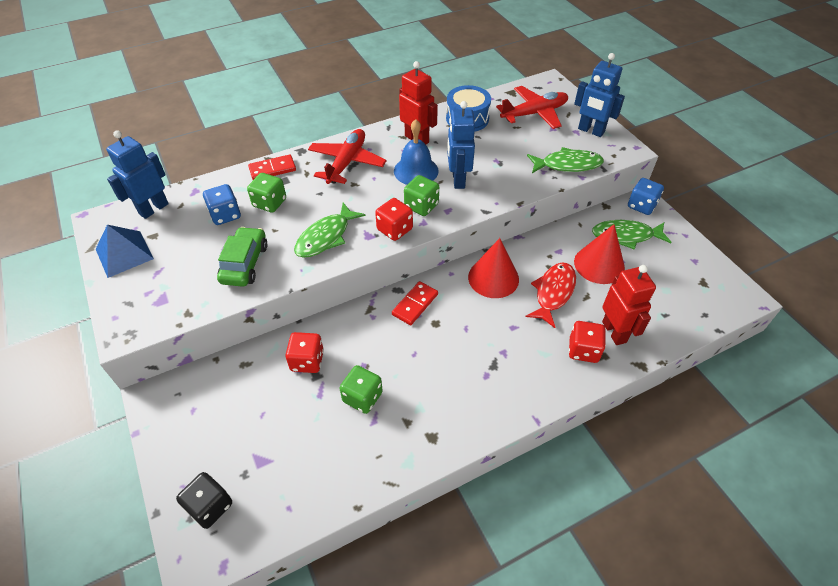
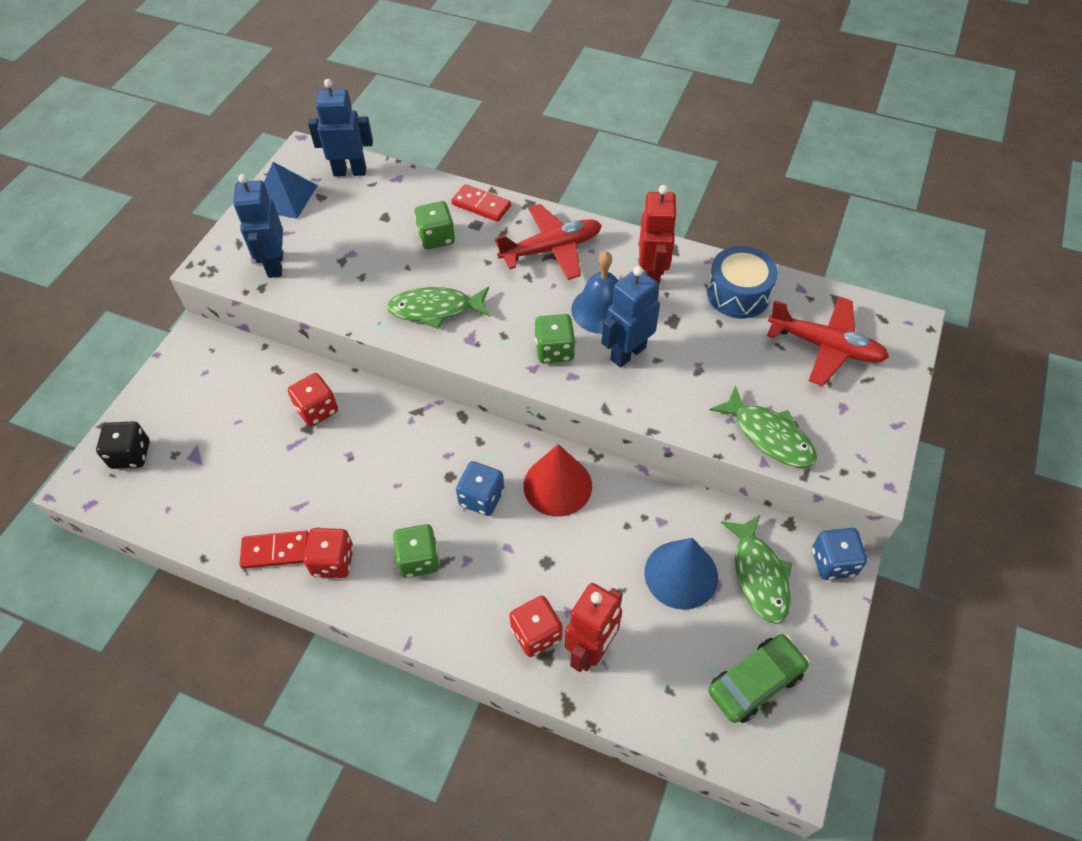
camera: 50 degrees right, 5 degrees up
(225, 215) = (390, 221): blue dice -> blue dice (481, 498)
(244, 263) = (348, 279): green car -> green car (755, 682)
(362, 397) = (314, 480): green dice -> green dice (419, 559)
(394, 229) = (499, 353): red dice -> red dice (333, 561)
(415, 304) = (457, 443): red domino -> red domino (275, 551)
(553, 293) = (591, 554): red fish -> none
(590, 131) = (862, 421): blue robot -> blue robot (275, 265)
(599, 264) = (681, 574): red cone -> blue cone
(626, 236) = (759, 575): green fish -> green fish turned 150 degrees counterclockwise

